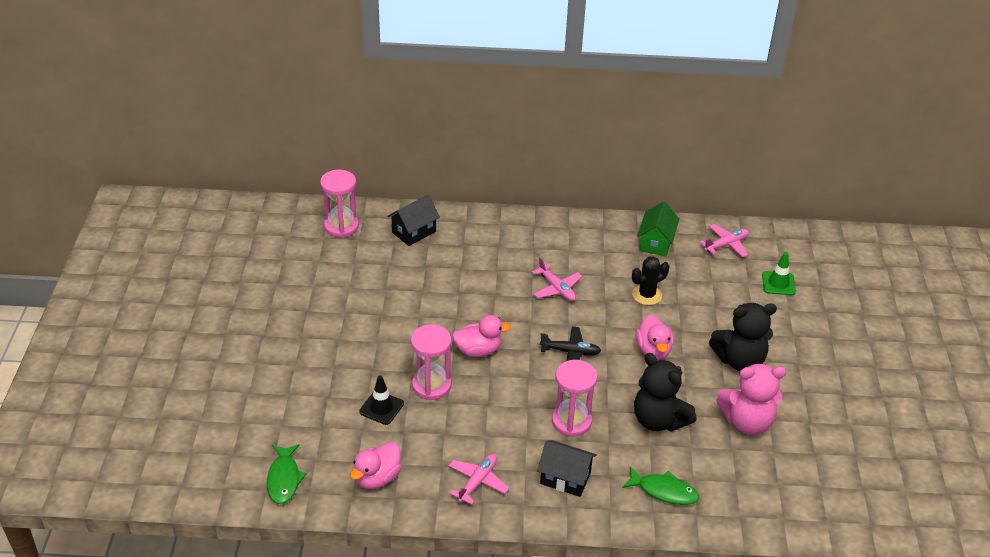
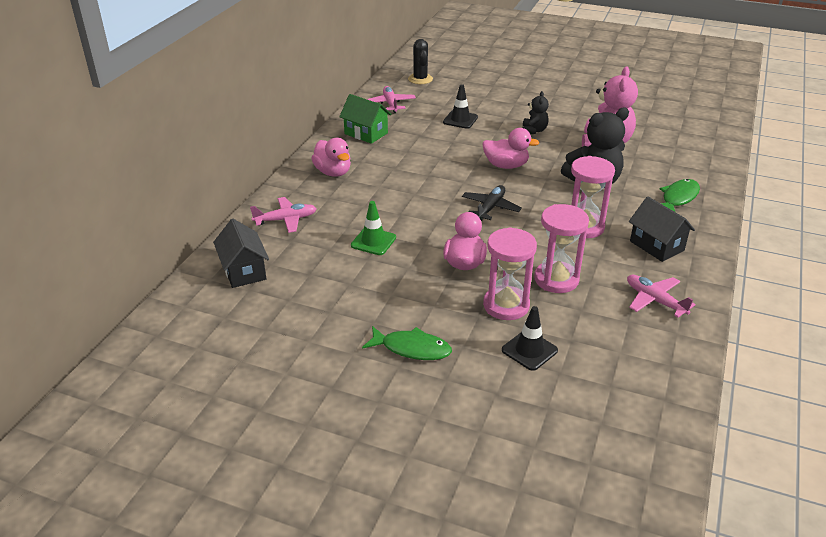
camera: 70 degrees left, 5 degrees down
(284, 479) = (631, 459): green fish -> green fish (412, 348)
(341, 226) = (188, 328): pink hourglass -> pink hourglass (556, 279)
(377, 478) = (640, 373): pink duck -> pink duck (333, 172)
(557, 288) = (397, 197): pink plane -> pink plane (286, 220)
(565, 478) = (656, 246): black house -> black house turned 75 degrees counterclockwise
(647, 295) = (433, 153): black cactus -> black cactus (420, 79)
(726, 301) = (460, 120): none -> black traffic cone
(739, 360) = (534, 130): black teddy bear -> black teddy bear, size x0.53
(778, 283) = (451, 94): green traffic cone -> green traffic cone (373, 241)

